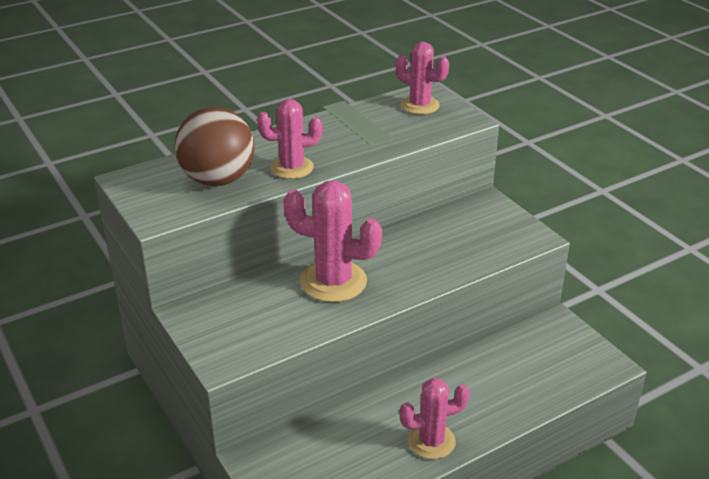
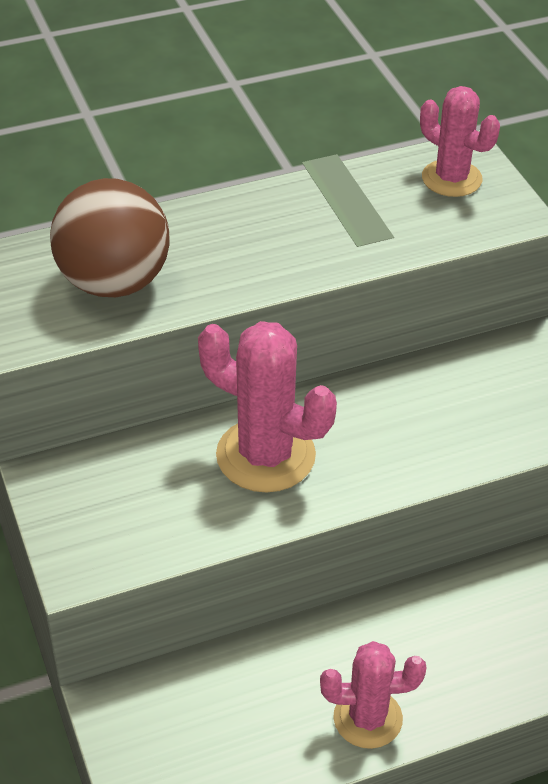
camera: 10 degrees right, 10 degrees up
(292, 168) = (227, 274): pink cactus -> none

